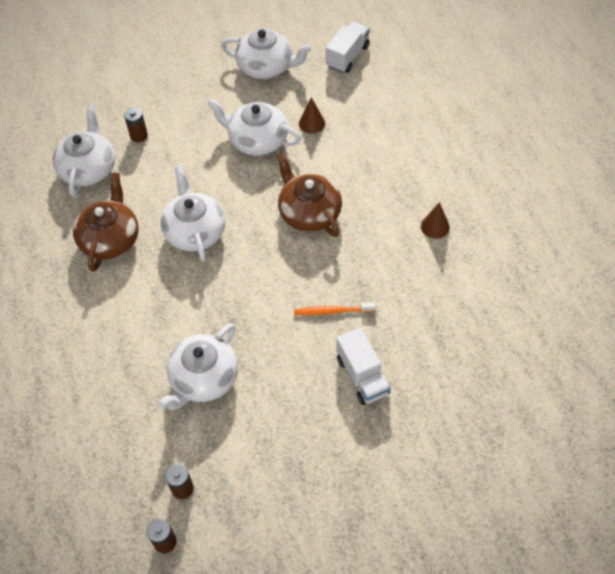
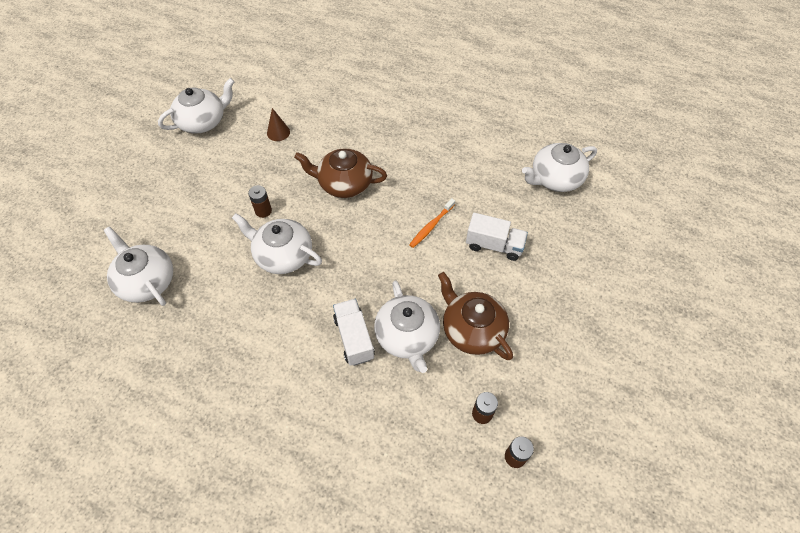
camera: 50 degrees left, 0 degrees up
(110, 239) = (226, 311): brown teapot -> brown teapot (472, 329)
(139, 135) = (160, 229): brown battery -> brown battery (263, 211)
(257, 140) = (254, 168): white teapot -> white teapot (555, 178)
(347, 56) = (252, 80): white truck -> white truck (354, 338)
(435, 226) = (426, 133): brown cone -> none

